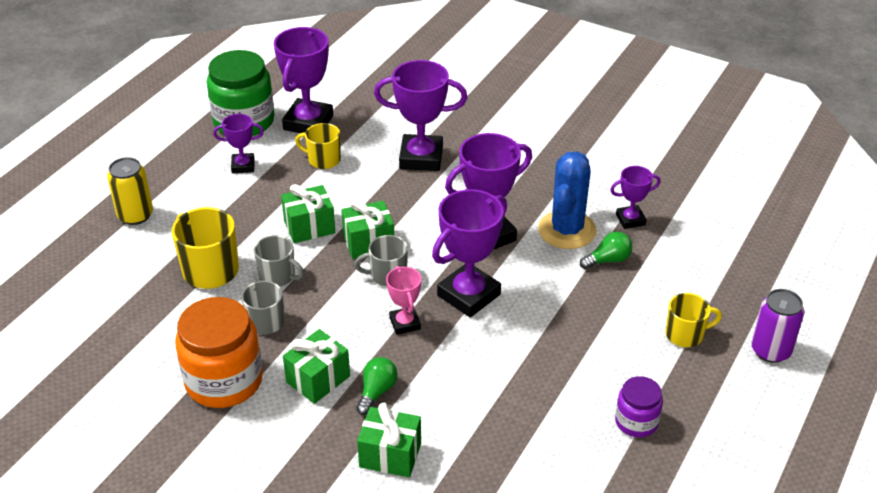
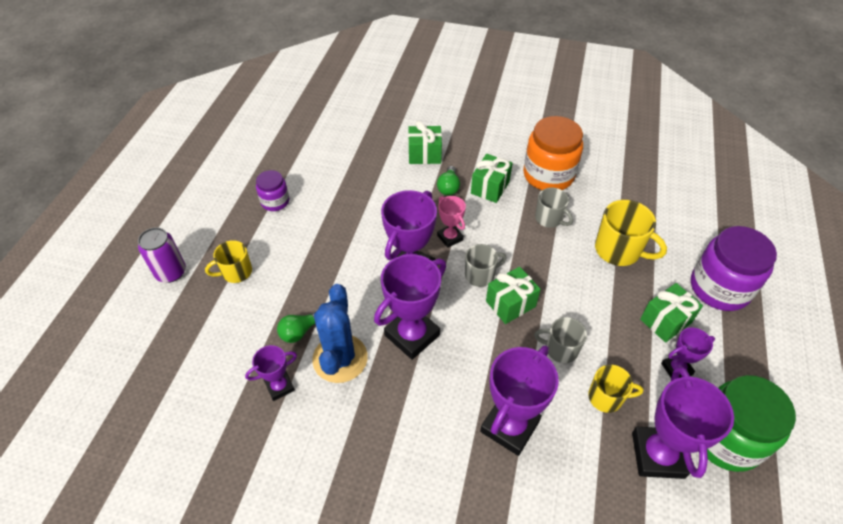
camera: 165 degrees right, 10 degrees up
(135, 215) = (719, 288): yellow can -> purple jar
(278, 276) = (564, 256): grey mug -> grey mug (560, 349)
(309, 227) = (569, 309): green gift -> green gift (665, 321)
(421, 158) = (509, 426): purple trophy -> purple trophy turned 45 degrees counterclockwise

